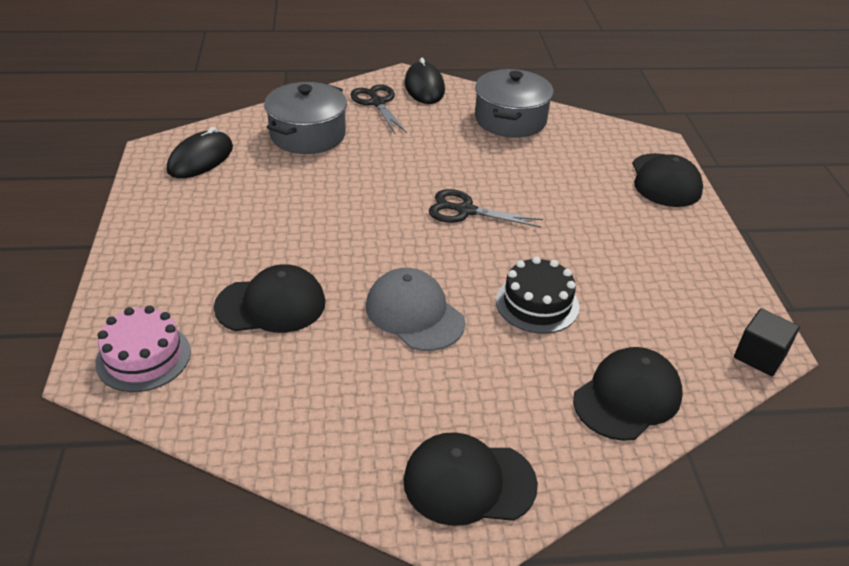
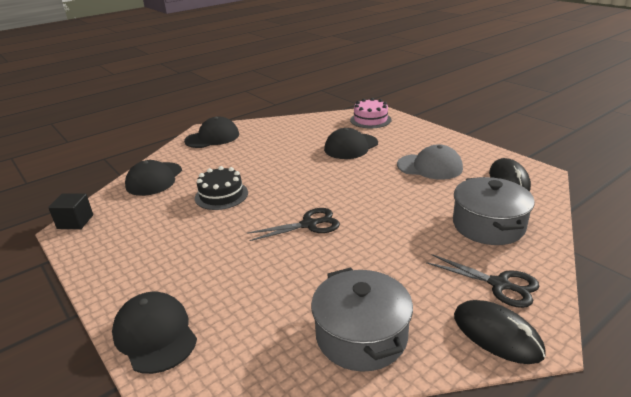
camera: 150 degrees right, 10 degrees down
(414, 314) = (282, 167): grey cap -> grey cap (430, 167)

